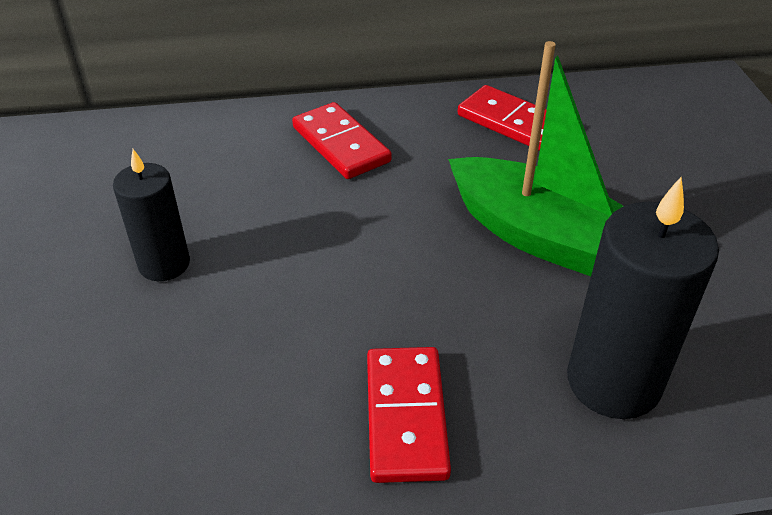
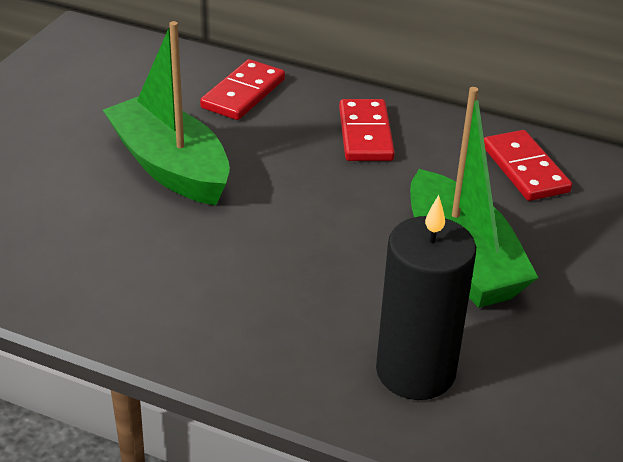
camera: 30 degrees right, 5 degrees down
(164, 264) = (170, 166): black candle -> green boat
(405, 416) = (247, 324): red domino -> red domino (243, 93)

